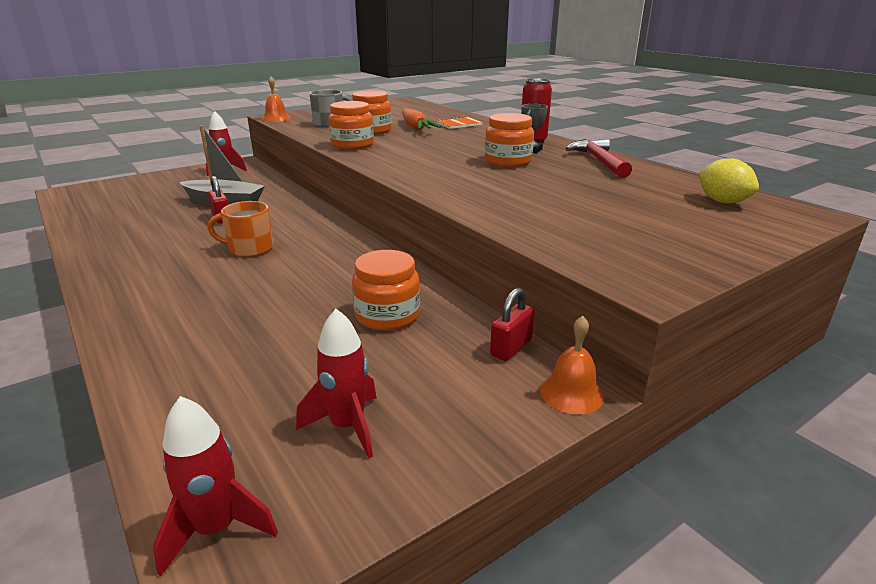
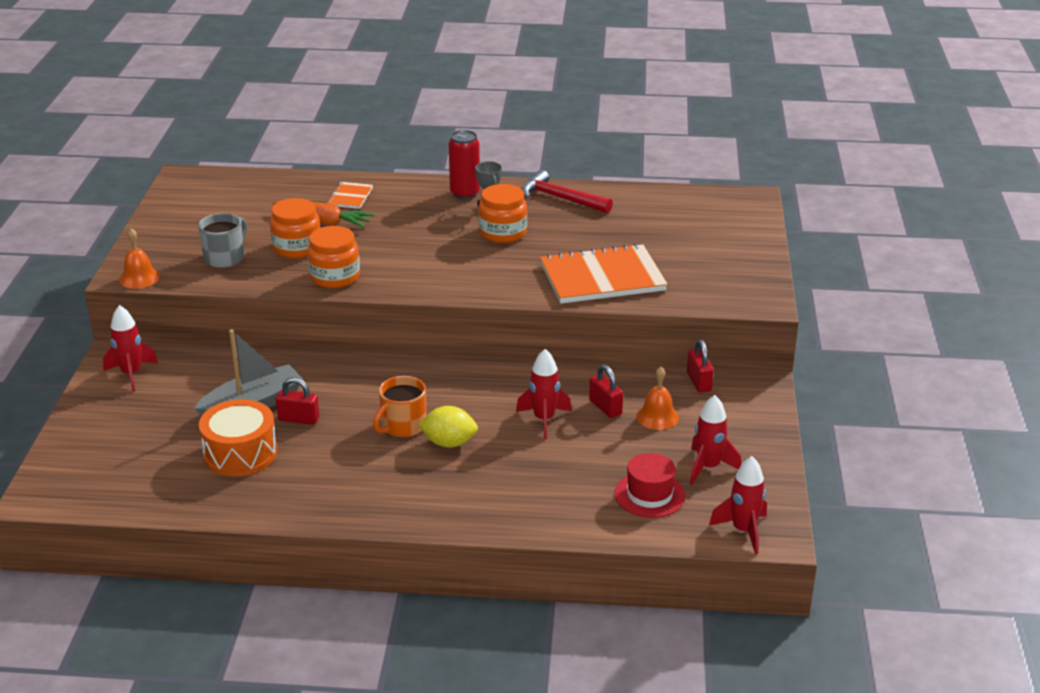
camera: 50 degrees left, 5 degrees up
(159, 217) = (240, 453): none -> orange drum
(246, 406) = (649, 495): none -> red hat
(327, 295) = (544, 420): none -> red rocket
(387, 315) = (605, 407): orange jar -> red padlock
(518, 205) = (602, 277): none -> orange notebook
(571, 393) = (761, 386): orange bell -> orange bell (657, 416)
(722, 202) = (697, 209): yellow lemon -> yellow lemon (449, 443)

